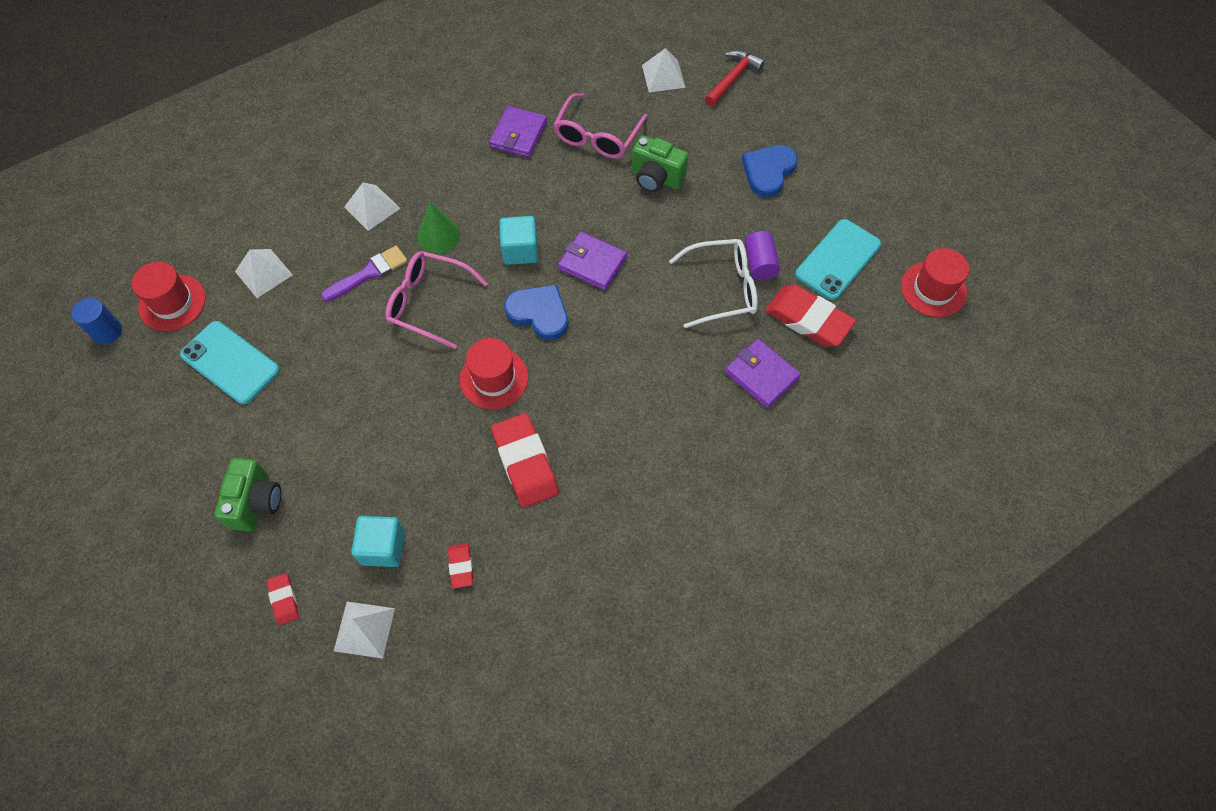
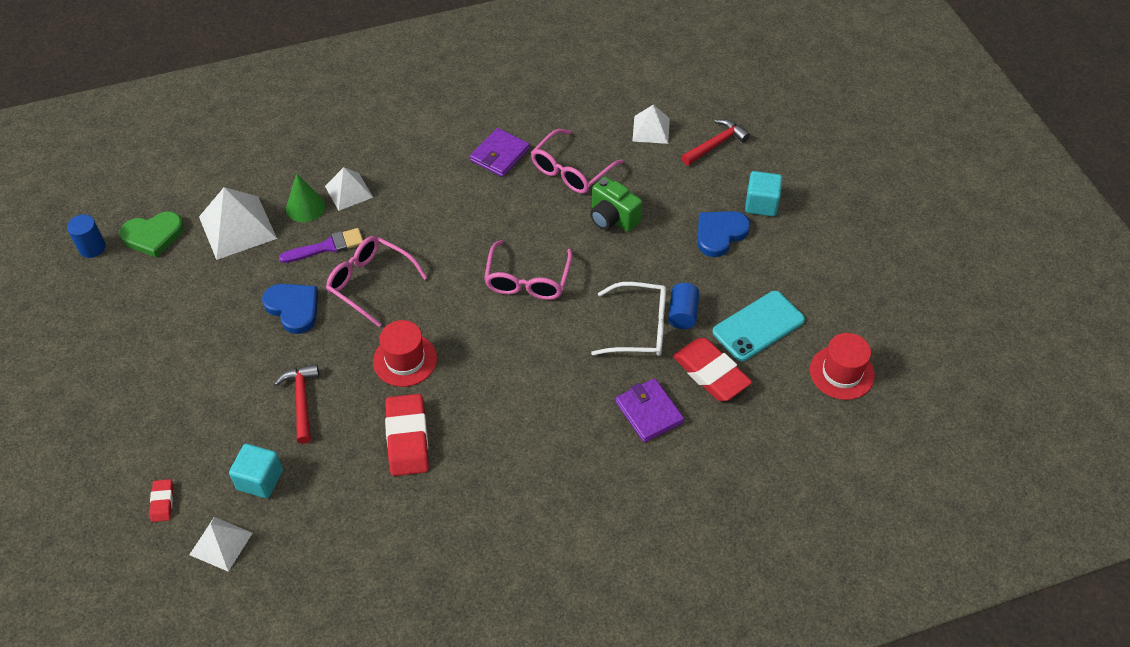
camera: 15 degrees right, 10 degrees down
(172, 302) = (153, 235): red hat -> green heart
(230, 362) = (184, 296): turquoise phone -> none
(256, 502) = (166, 416): green camera -> none
(263, 273) = (237, 227): white pyramid -> white pyramid, size x1.63
(399, 449) = (301, 401): none -> red hammer
(439, 235) = (399, 227): green cone -> green cone (305, 207)
(461, 566) = (321, 512): red eraser -> none
(520, 250) = (466, 255): turquoise cube -> turquoise cube (761, 204)
(539, 313) = (464, 313): blue heart -> blue heart (293, 308)
(592, 263) = (527, 280): purple wallet -> pink glasses
(760, 263) = (682, 314): purple cylinder -> blue cylinder

